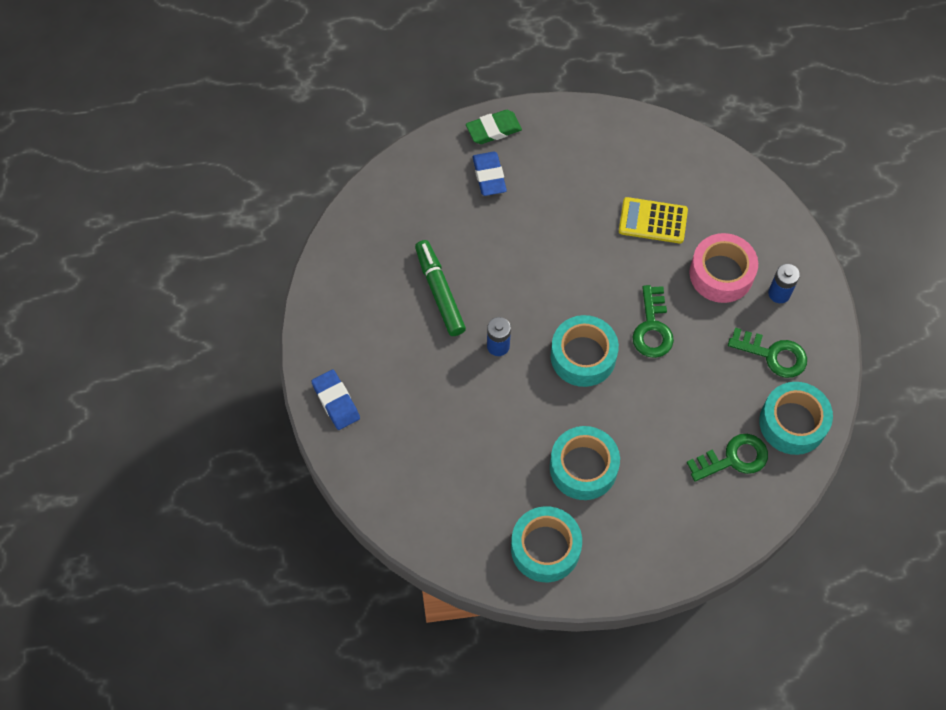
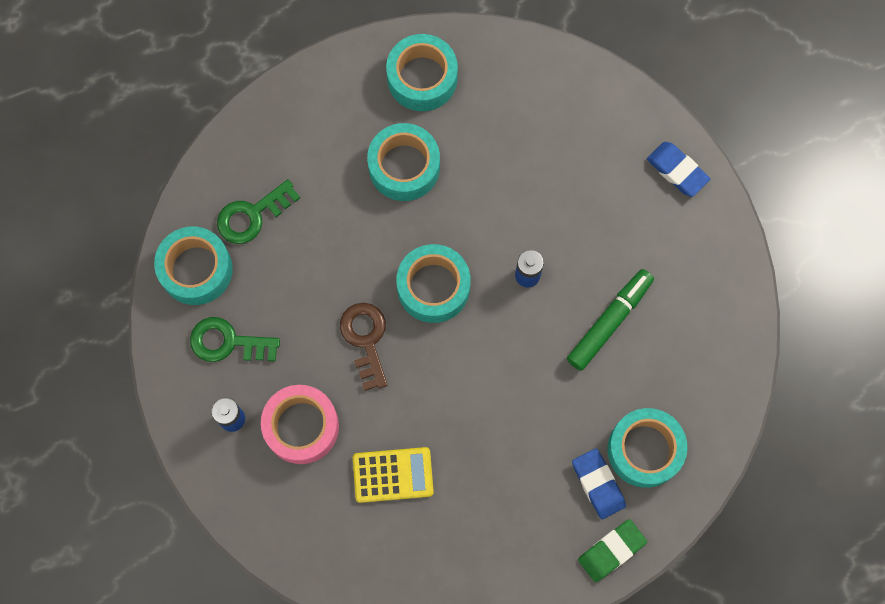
camera: 165 degrees right, 10 degrees up
(439, 292) = (609, 322): green marker -> green marker turned 105 degrees counterclockwise
(444, 191) = (644, 450): none -> turquoise tape
(652, 328) = (365, 340): green key -> brown key

